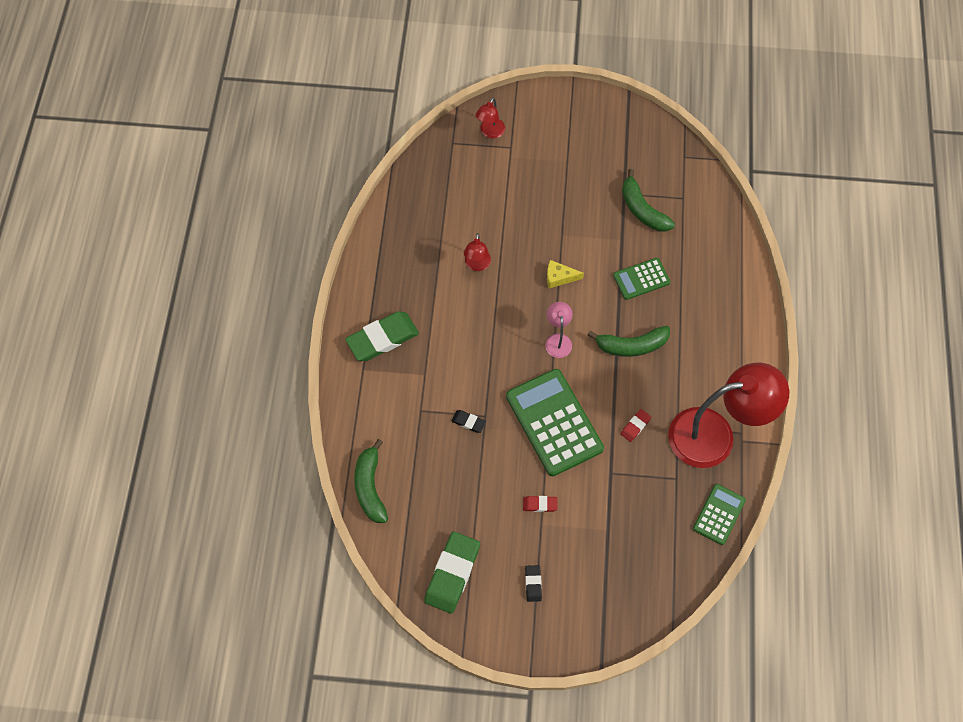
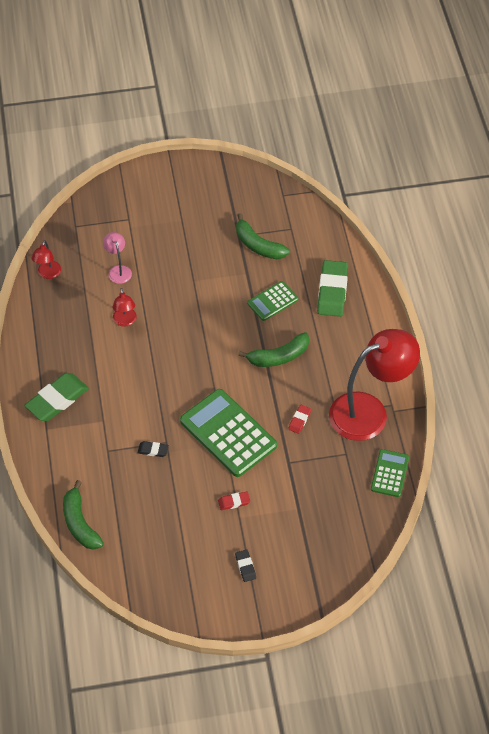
camera: 15 degrees left, 10 degrees down
(452, 573) = (172, 575): green eraser -> green eraser (332, 291)
(490, 132) = (107, 211): red lamp -> red lamp (48, 274)
(558, 340) = (213, 366): pink lamp -> pink lamp (118, 270)
(559, 277) = (200, 315): yellow cheese -> none

